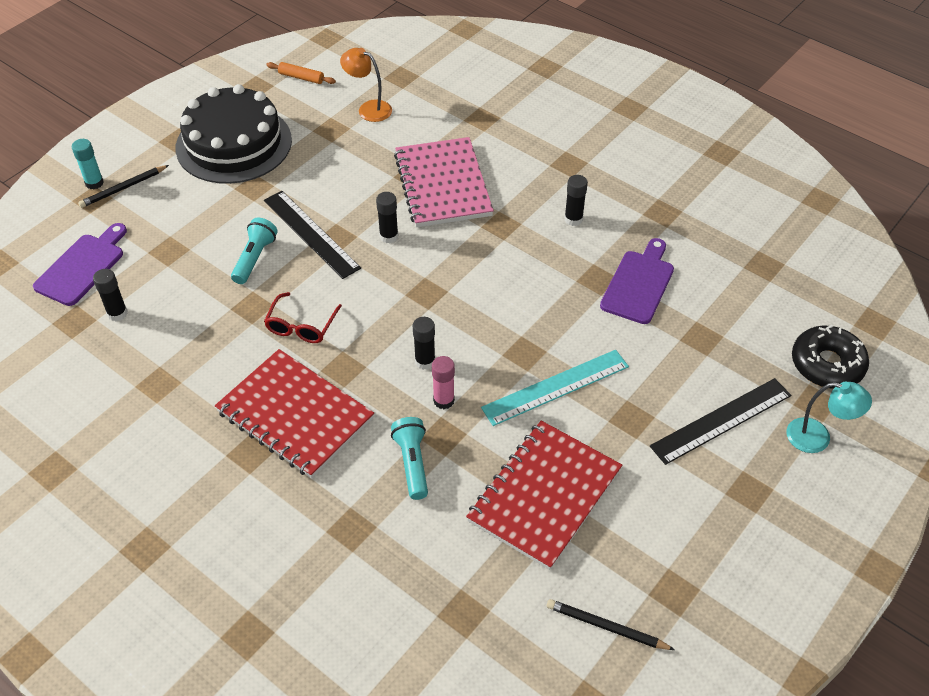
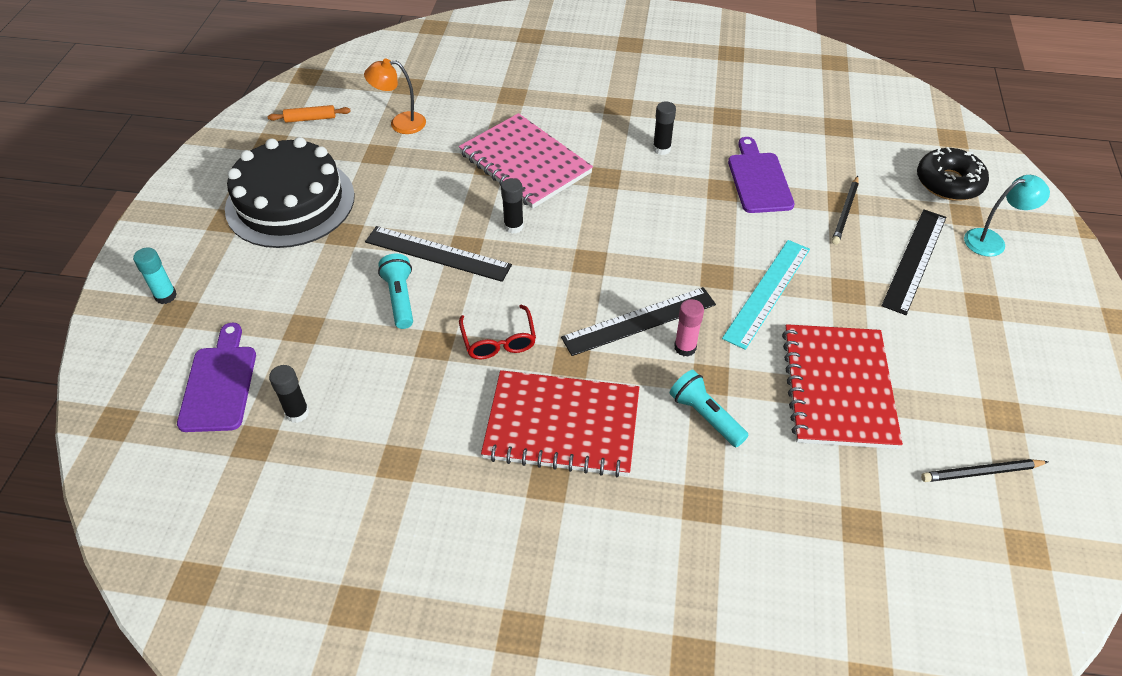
camera: 30 degrees left, 0 degrees up
(123, 188) = (203, 288): black pencil -> black pencil (845, 212)
(425, 361) = (639, 321): black glue stick -> black ruler

